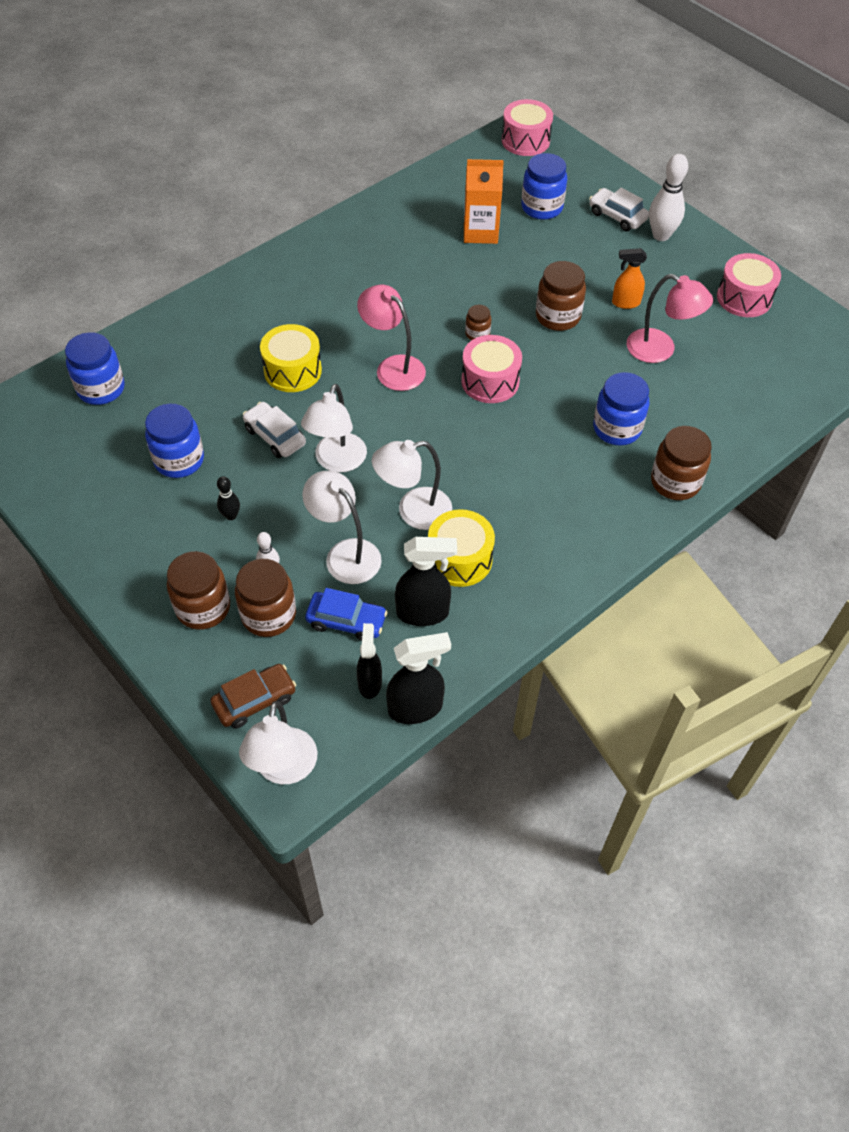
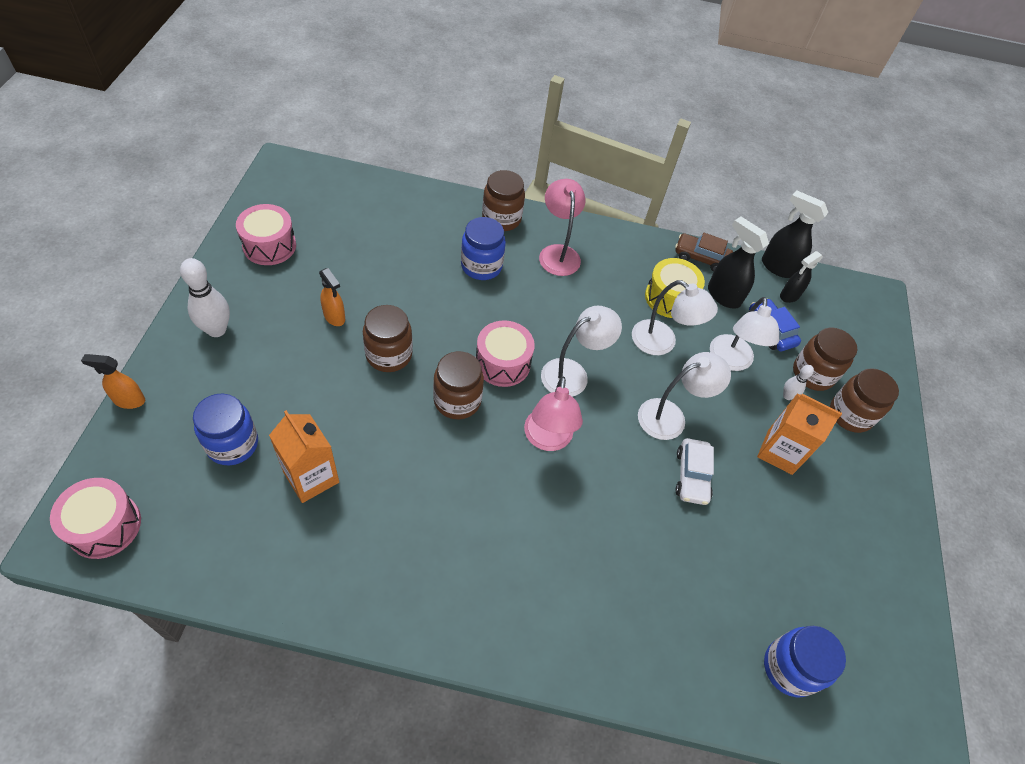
camera: 135 degrees left, 0 degrees up
(179, 460) = (779, 529): blue jar -> none
(231, 516) = (780, 452): black bowling pin -> orange carton
(255, 700) = (861, 343): brown car -> brown car (701, 258)
(284, 769) = (873, 305): white lamp -> white lamp (573, 373)
(292, 370) = (619, 515): yellow drum -> none
(477, 334) = (457, 400): brown jar -> brown jar, size x1.85
(617, 216) = (207, 375): white car -> none
(622, 176) = (129, 400): none -> orange spray bottle
(660, 350) = (376, 273): pink lamp -> pink lamp (558, 253)

